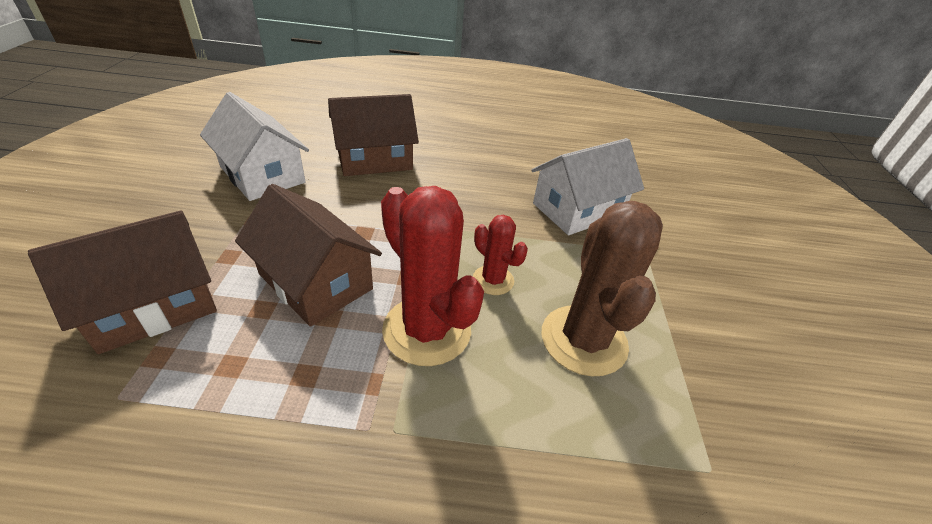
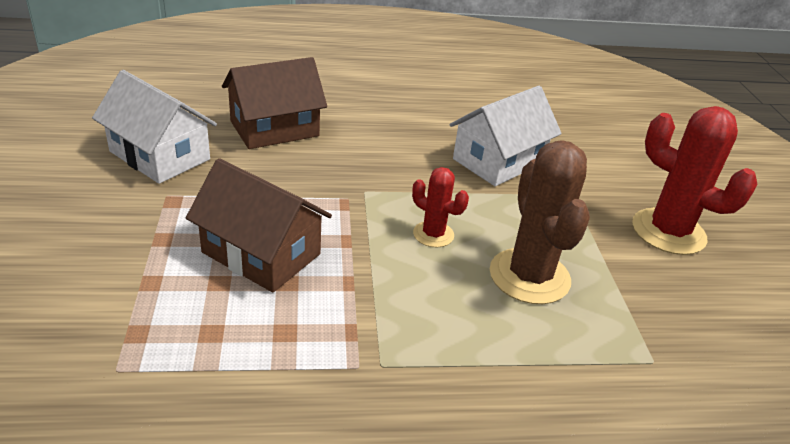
camera: 10 degrees left, 5 degrees down
(153, 306) = (109, 291): brown house -> none
(427, 330) = (384, 284): red cactus -> red cactus (668, 232)

